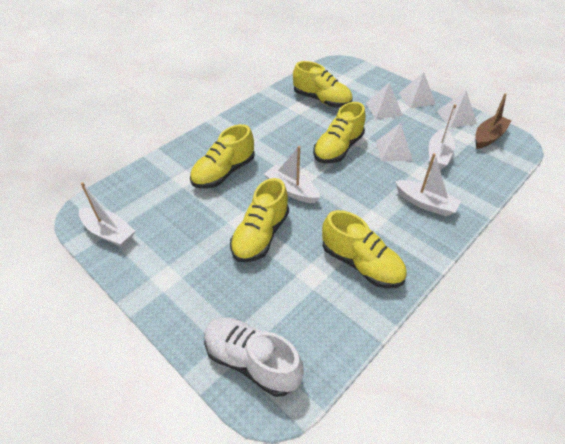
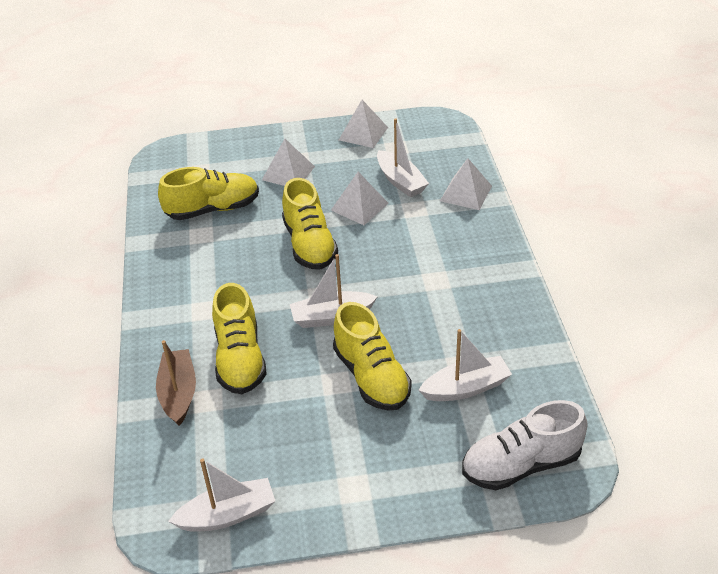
camera: 50 degrees left, 5 degrees down
(361, 264) = (481, 322): yellow shoe -> none
(416, 98) = (302, 139): white pyramid -> white pyramid (466, 193)
(425, 203) = (452, 232): white boat -> white boat (466, 388)
(488, 137) = (414, 133): brown boat -> brown boat (178, 393)

